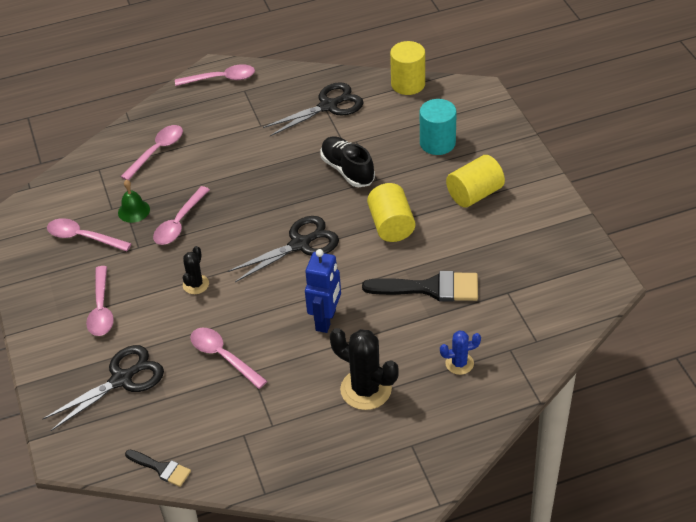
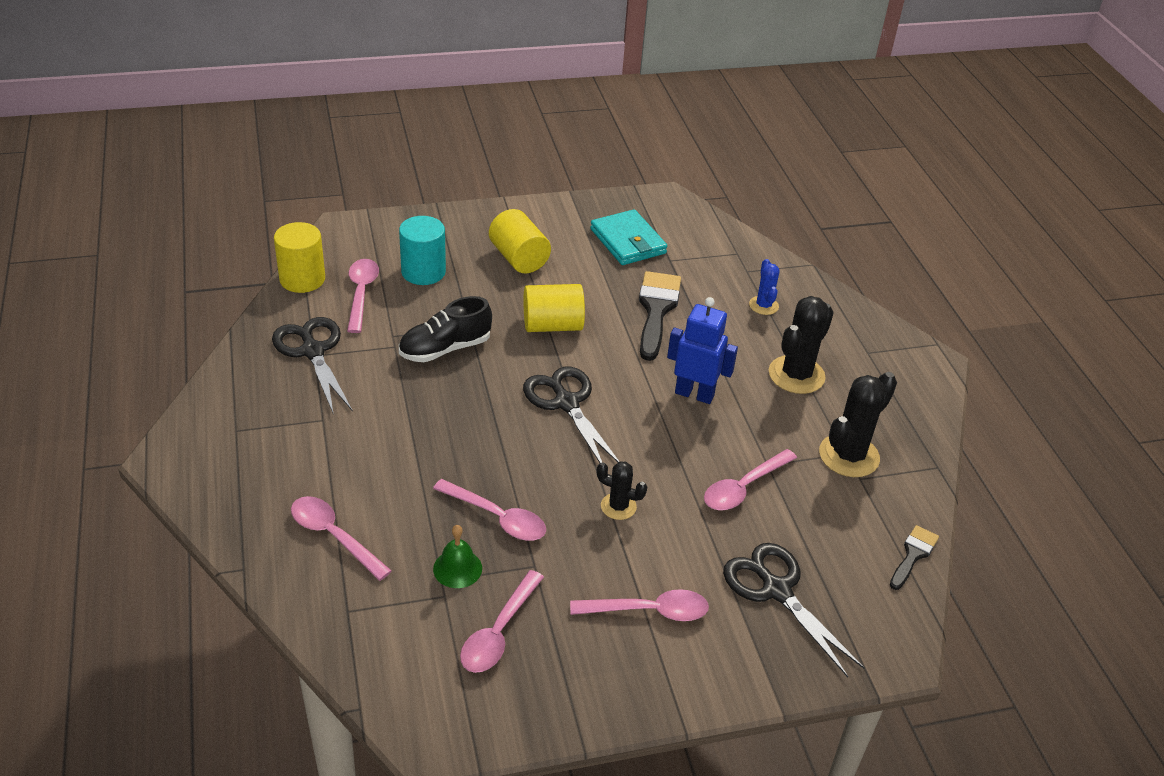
camera: 90 degrees left, 5 degrees down
(221, 79) = (195, 453): pink spoon -> pink spoon (361, 293)
(269, 427) = (849, 456): none -> black cactus
(525, 260) = (628, 241): none -> turquoise wallet

